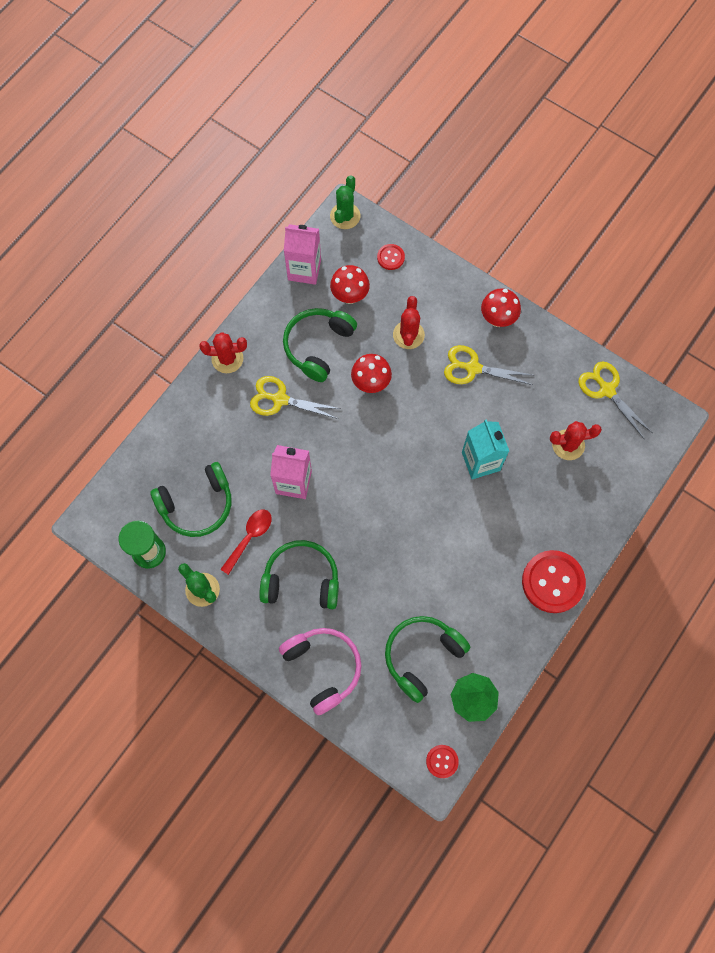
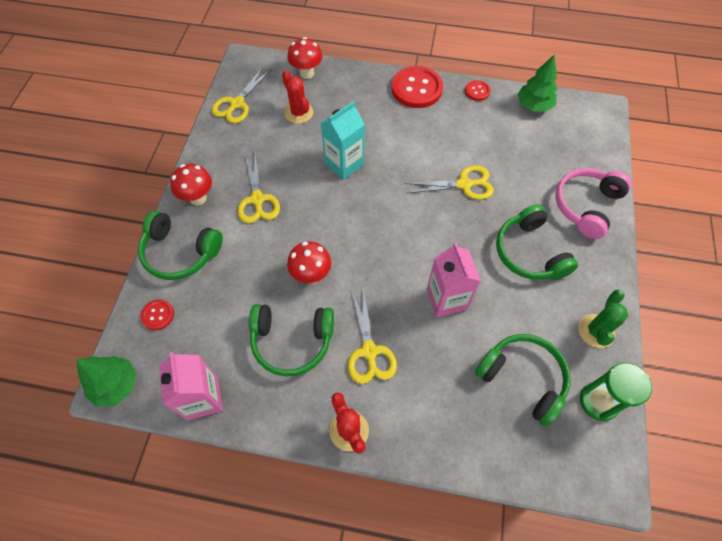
camera: 115 degrees left, 10 degrees down
(250, 537) = (521, 313): red spoon -> none
(345, 216) = (116, 385): green cactus -> green tree
(350, 296) = (220, 335): red mushroom -> red mushroom (306, 73)
(403, 563) = (464, 184): none -> yellow scissors
(408, 335) = (244, 263): red cactus -> none
(422, 656) = (527, 145): green headphones -> green headphones (180, 252)
(442, 761) = (589, 108): red button -> red button (477, 91)

